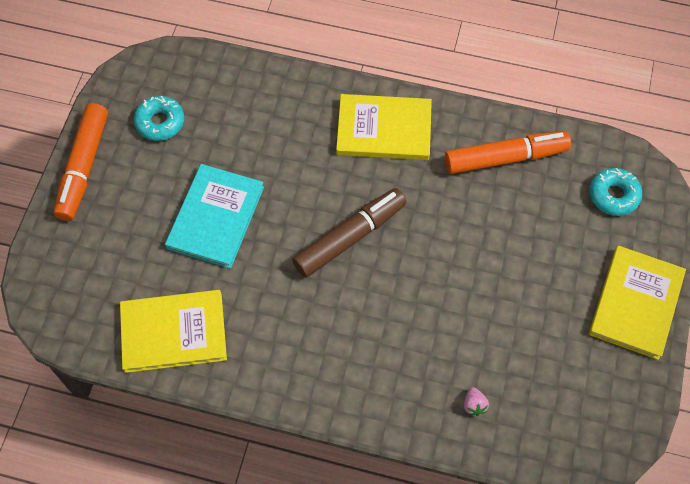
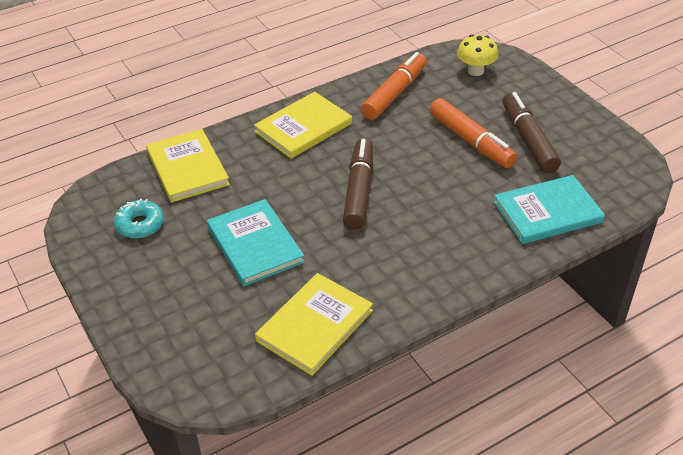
camera: 45 degrees left, 20 degrees down
(84, 167) = (112, 288): orange marker -> orange marker (471, 141)
(474, 405) = (547, 212): pink strawberry -> turquoise book
(558, 316) = (528, 140): none -> brown marker
(613, 195) = (475, 71): turquoise donut -> yellow mushroom
(636, 303) = (556, 106): yellow book -> yellow book (187, 168)

